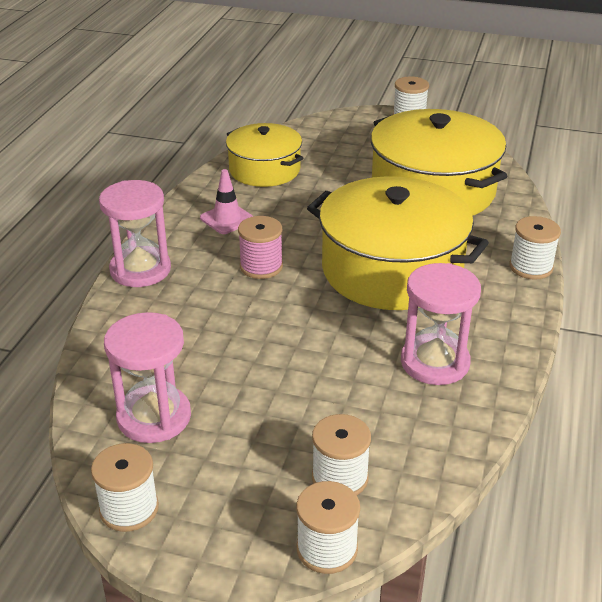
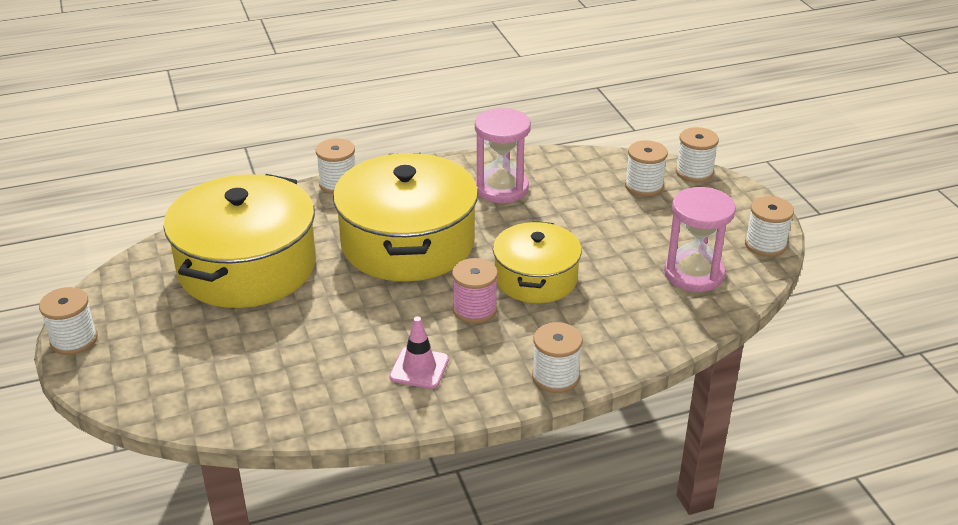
camera: 125 degrees left, 0 degrees up
(140, 270) = (555, 377): pink hourglass -> white spool
(264, 170) = (295, 392): yellow pot -> yellow pot (536, 278)

